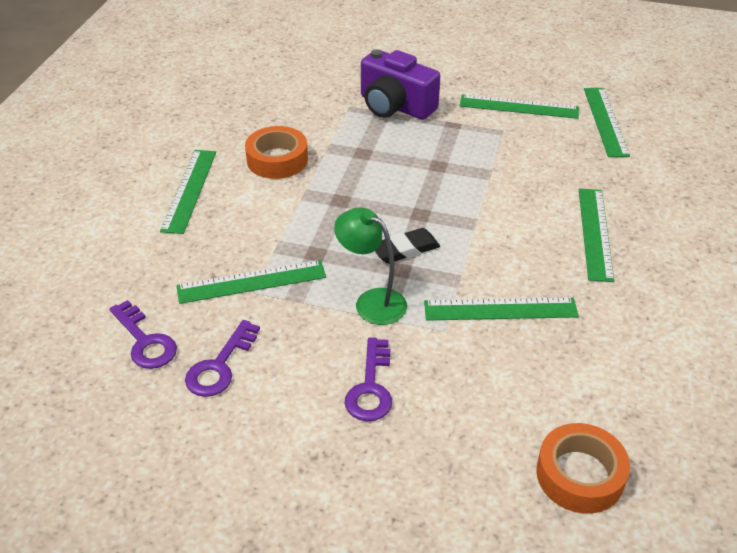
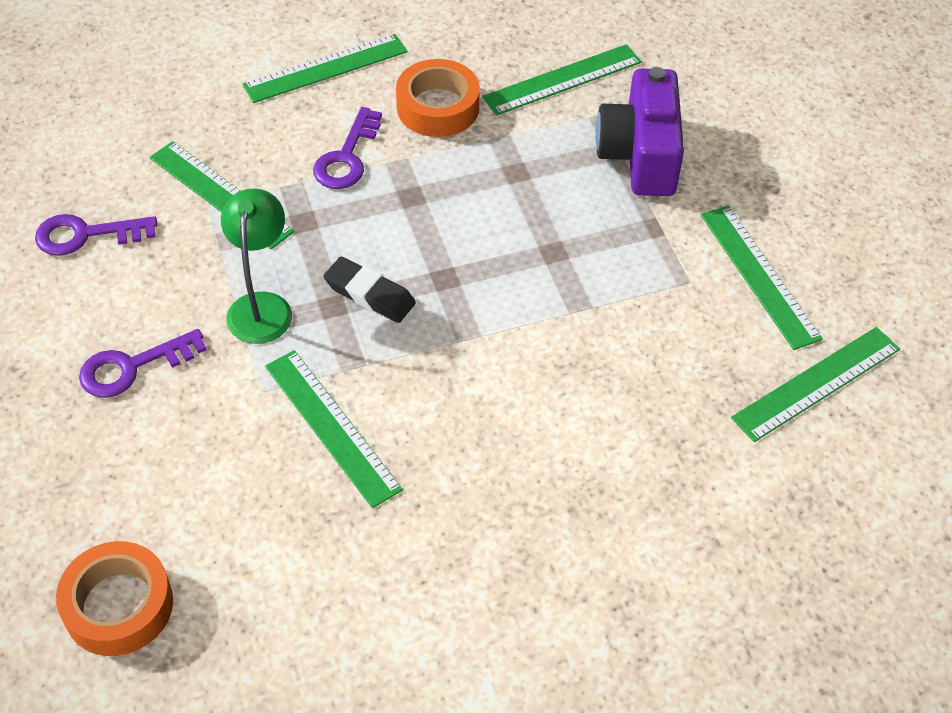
camera: 55 degrees right, 10 degrees up
(145, 341) = (82, 164): purple key -> purple key (347, 157)
(595, 233) = (548, 466): green ruler -> green ruler (562, 80)

